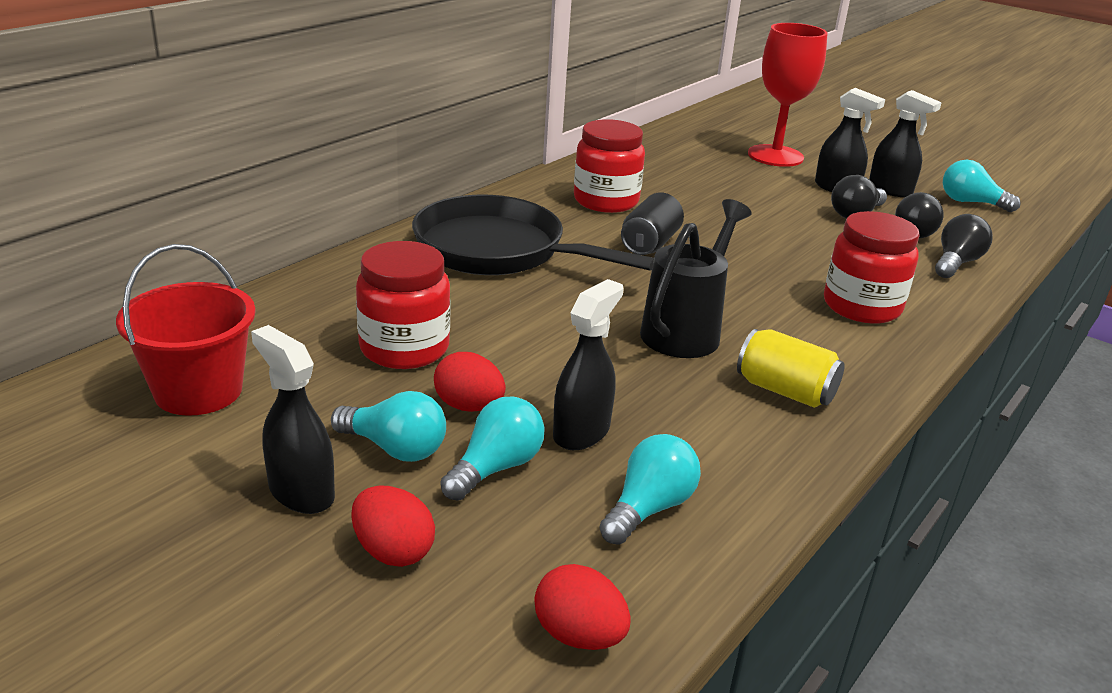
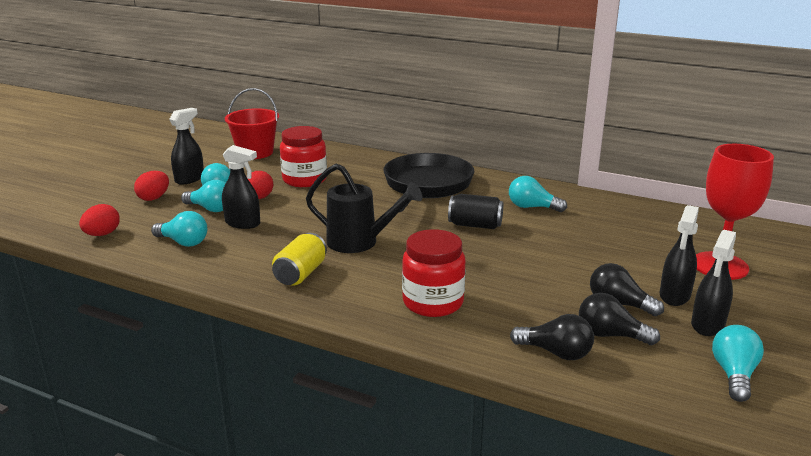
camera: 80 degrees right, 5 degrees down
(606, 201) = (532, 207): red jar -> turquoise light bulb

